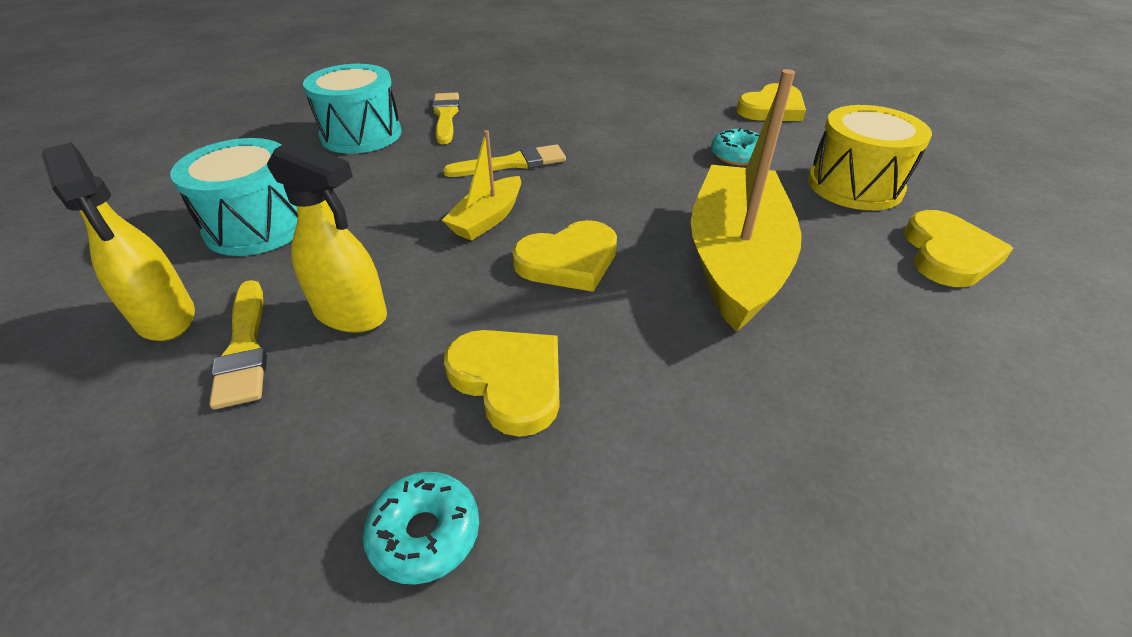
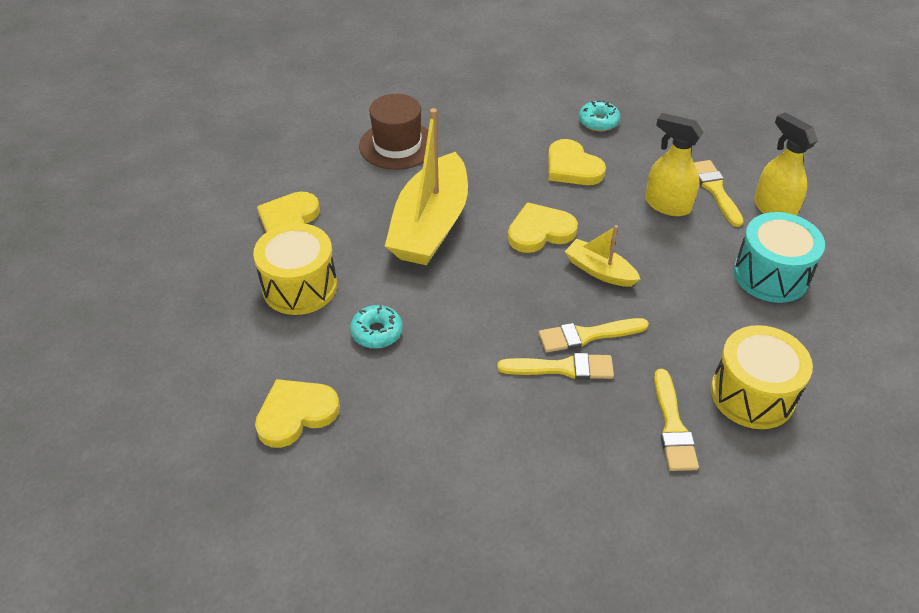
camera: 175 degrees left, 5 degrees up
(361, 135) = (752, 394): turquoise drum -> yellow drum
(487, 219) = (599, 271): yellow boat -> yellow boat turned 90 degrees counterclockwise
(540, 142) = (562, 368): none -> yellow brush
(891, 413) = (397, 145): none -> brown hat

